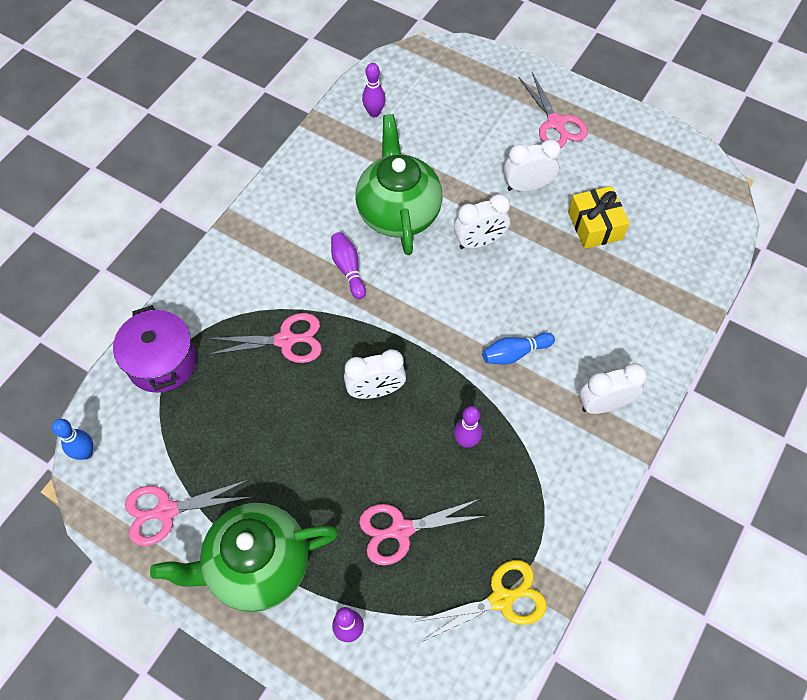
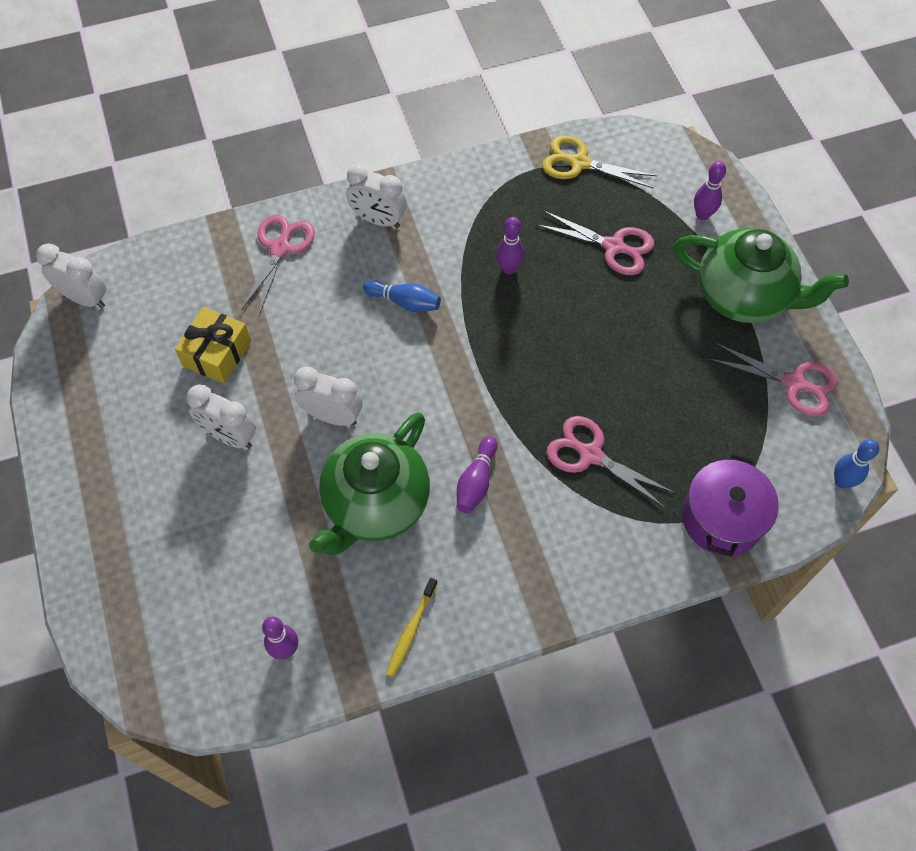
camera: 140 degrees left, 0 degrees up
(313, 165) = (411, 630): none -> yellow toothbrush
(376, 390) = (547, 355): white clock -> white clock (85, 298)
(555, 123) = (124, 482): pink scissors -> pink scissors (280, 248)

